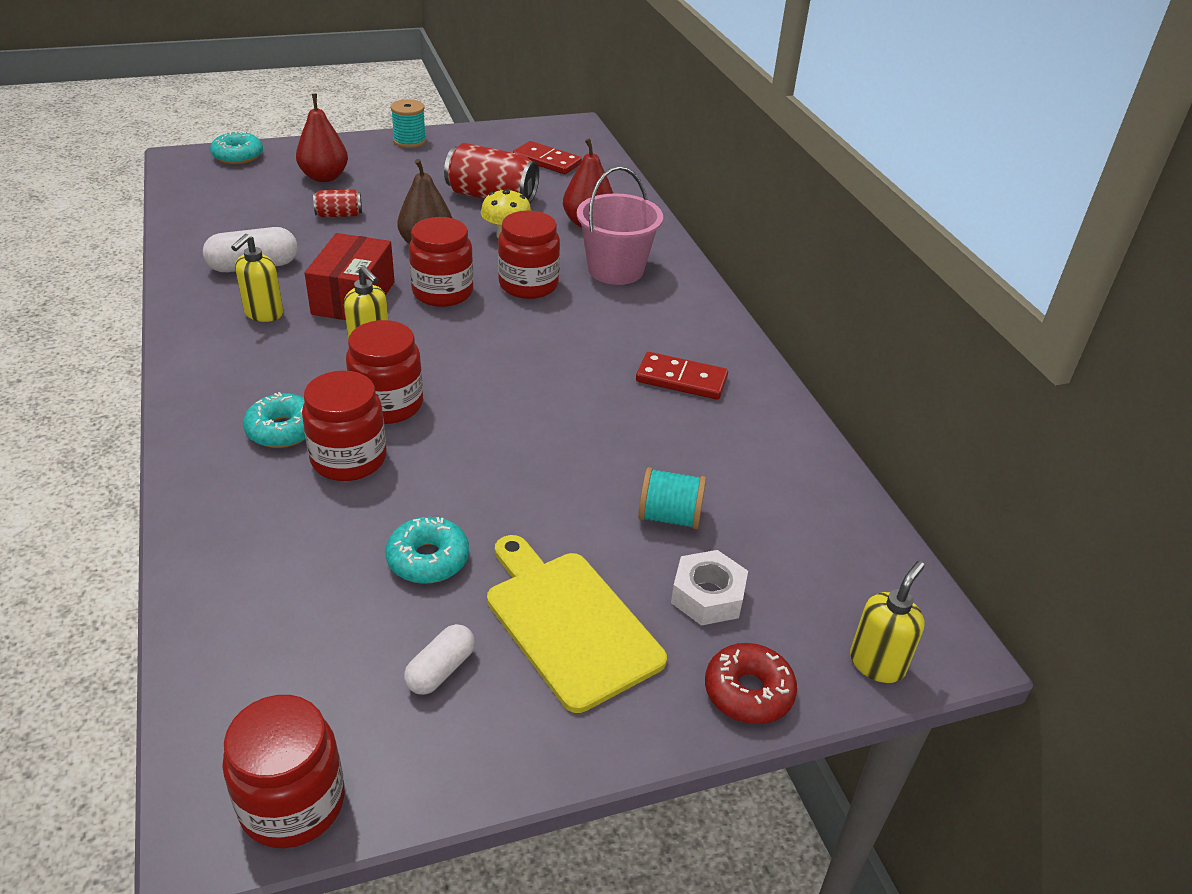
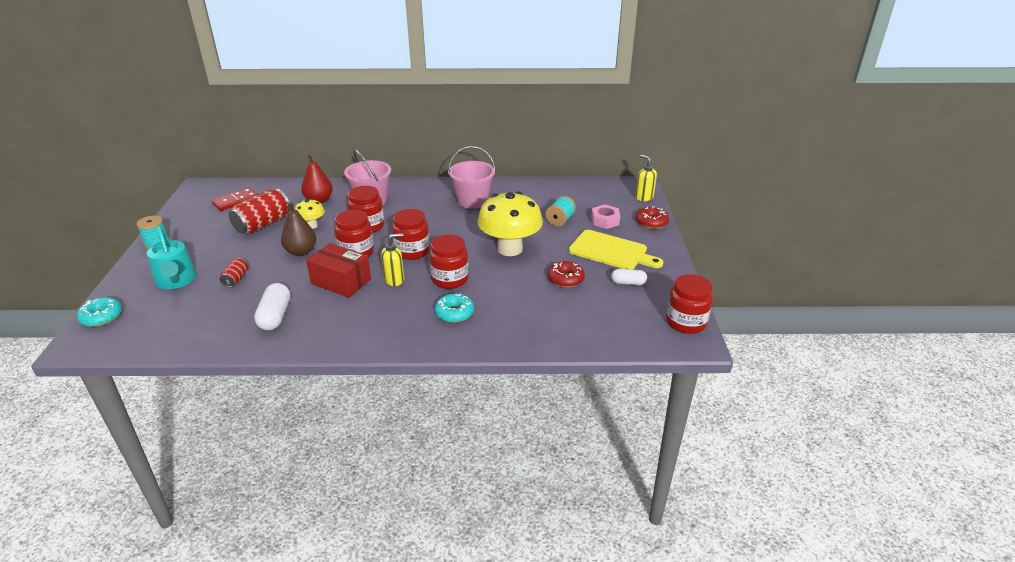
camera: 70 degrees left, 5 degrees down
(263, 314) = (335, 314): yellow soap dispenser -> none
(324, 177) = (176, 281): red pear -> turquoise watering can
(349, 459) = (488, 294): red jar -> red jar (412, 251)
(428, 559) = (565, 279): turquoise donut -> red donut
(440, 670) = (628, 283): white capsule -> white capsule turned 45 degrees counterclockwise
(518, 460) = (510, 249): none -> yellow mushroom
(569, 623) = (611, 251): yellow cutting board -> yellow cutting board turned 135 degrees counterclockwise
(681, 379) = (472, 201): red domino -> pink bucket
(707, 596) = (605, 221): white nut -> pink nut

